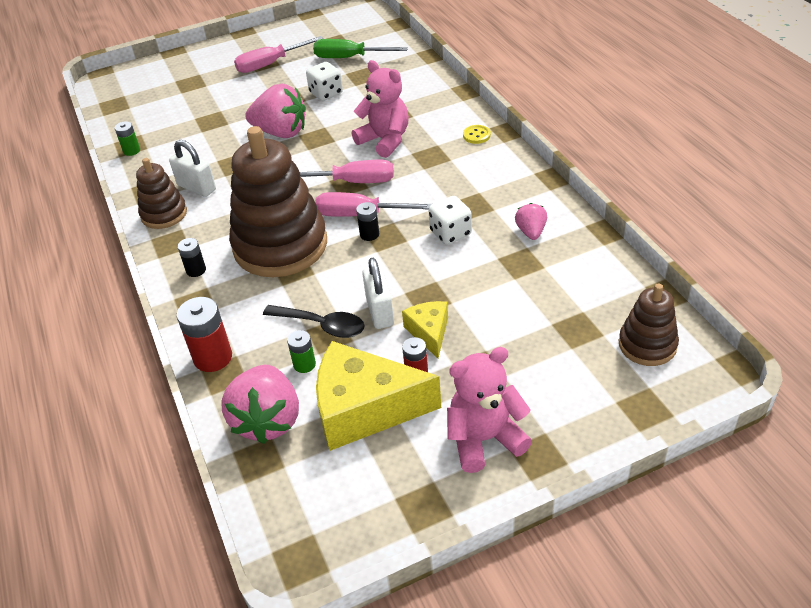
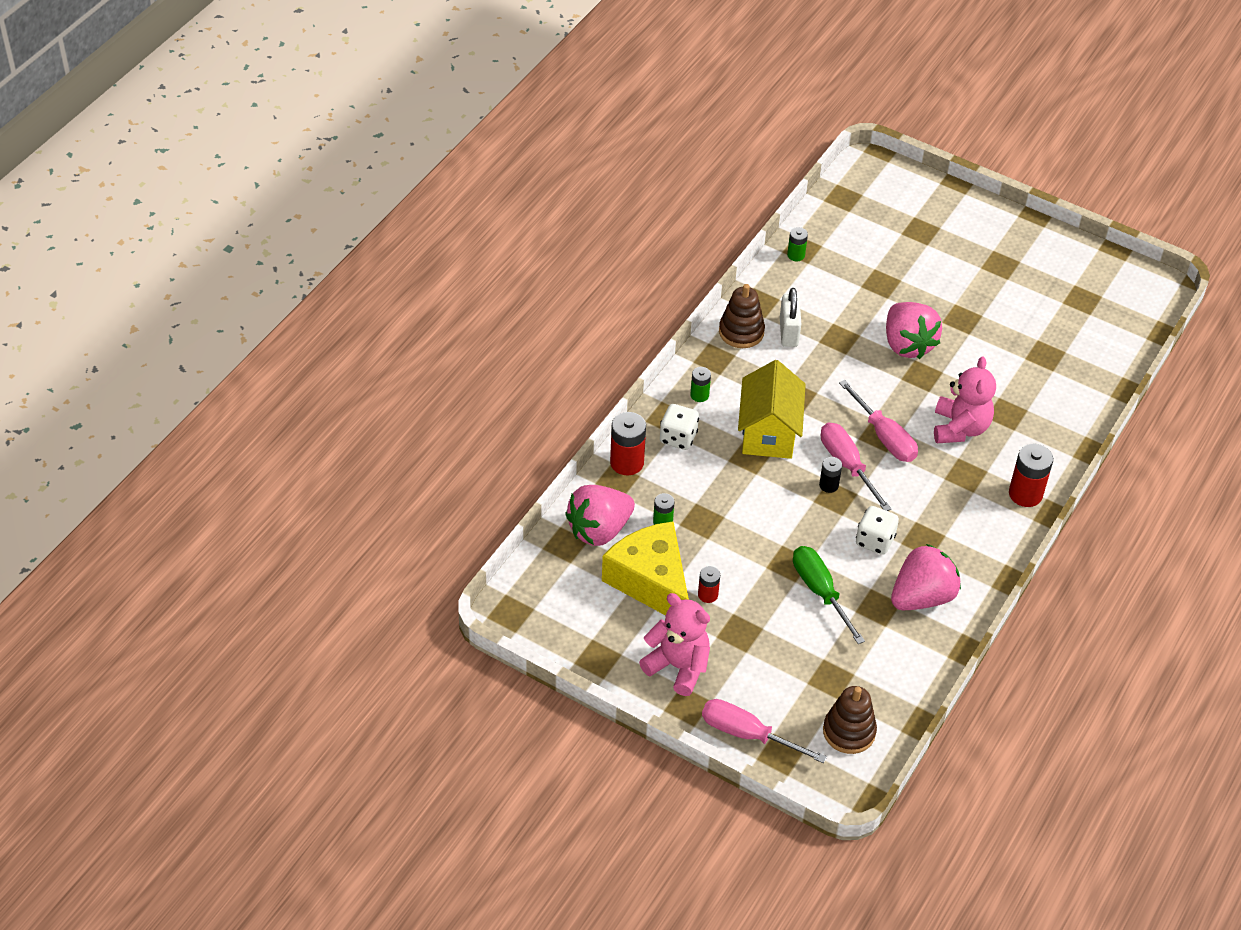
camera: 50 degrees right, 5 degrees up
(196, 270) = (699, 395): black battery -> green battery
(270, 64) = (1001, 272): pink screwdriver -> pink screwdriver (747, 734)
(280, 245) = (768, 433): brown stacking toy -> yellow house
(322, 325) = (707, 510): black spoon -> none
(326, 93) = (992, 343): white dice -> white dice (678, 438)
(349, 58) = (1065, 327): green screwdriver -> green screwdriver (820, 591)
(380, 311) = (749, 539): white padlock -> none
(429, 332) = (752, 583): yellow cheese -> none
(476, 135) = (1025, 494): yellow button -> red battery
(531, 232) = (922, 597): pink strawberry -> pink strawberry, size x1.93

